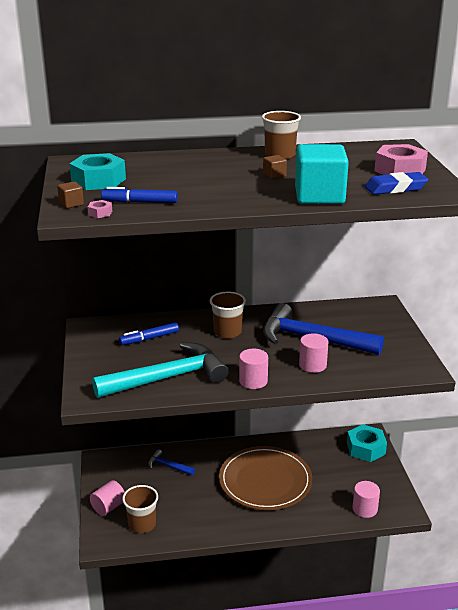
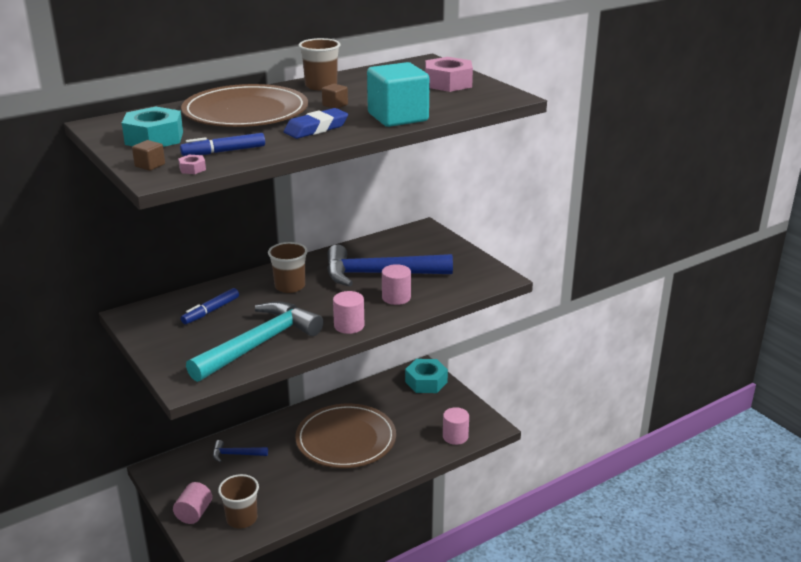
camera: 25 degrees left, 0 degrees up
(193, 169) = (245, 112): none -> brown plate
(395, 188) = (460, 99): blue eraser -> blue eraser (316, 128)

